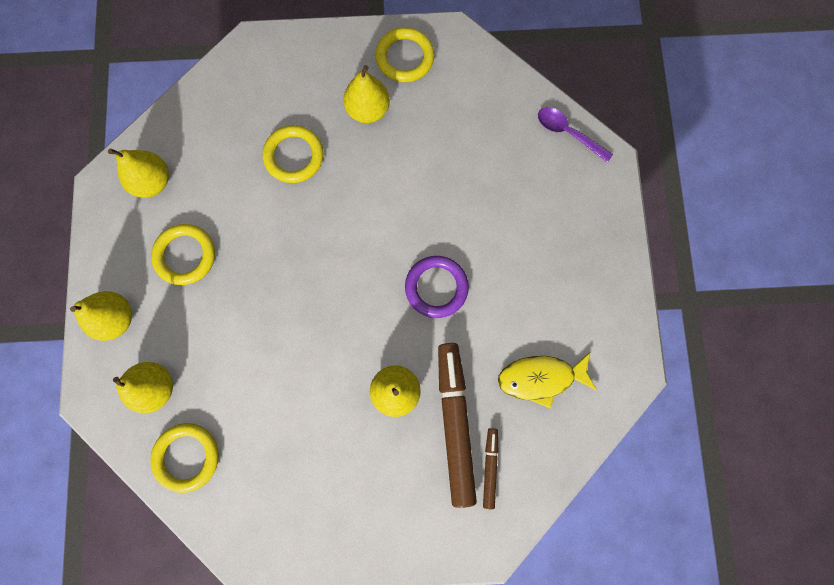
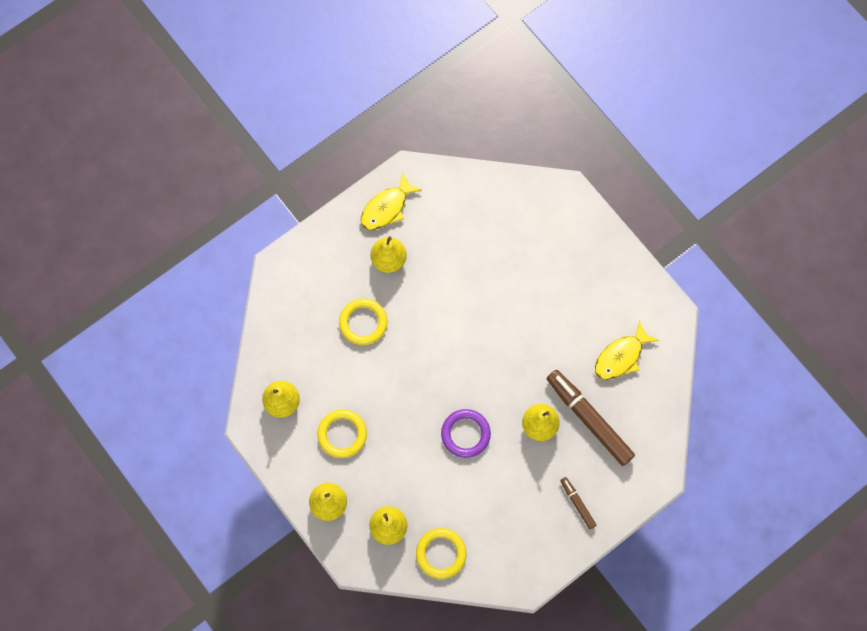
camera: 35 degrees left, 5 degrees down
(405, 57) = (386, 208): yellow ring -> yellow fish
(436, 287) = (518, 345): purple ring -> purple ring (465, 434)
(490, 467) = (628, 430): brown marker -> brown marker (577, 503)
(568, 133) = (529, 189): purple spoon -> none

